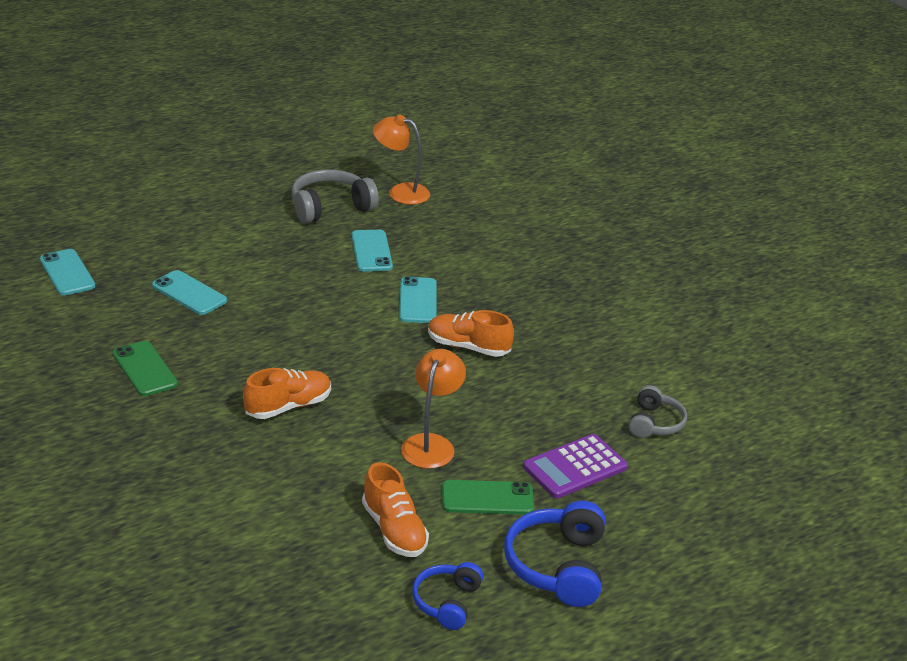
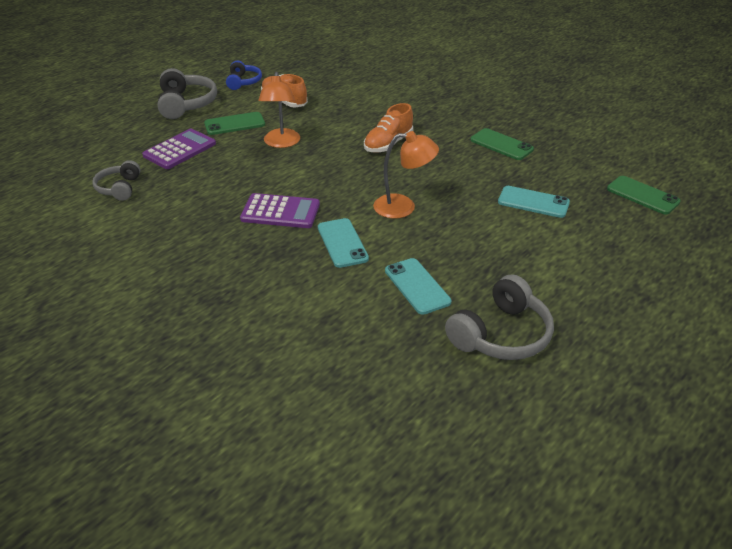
camera: 165 degrees right, 5 degrees up
(67, 273) = (642, 195): turquoise phone -> green phone
(400, 192) = (441, 388): orange lamp -> orange lamp (403, 207)
(468, 347) = (280, 212): orange shoe -> purple calculator
(557, 566) = (186, 104): blue headphones -> grey headphones

